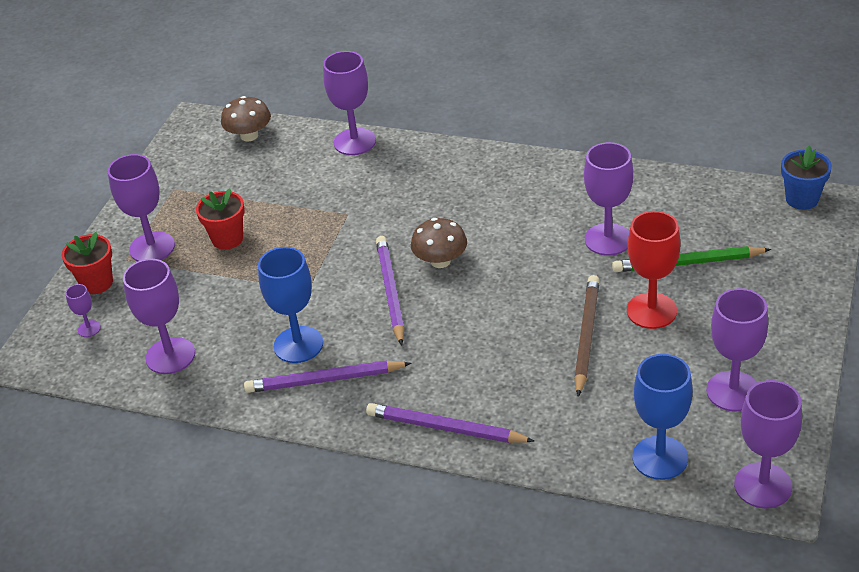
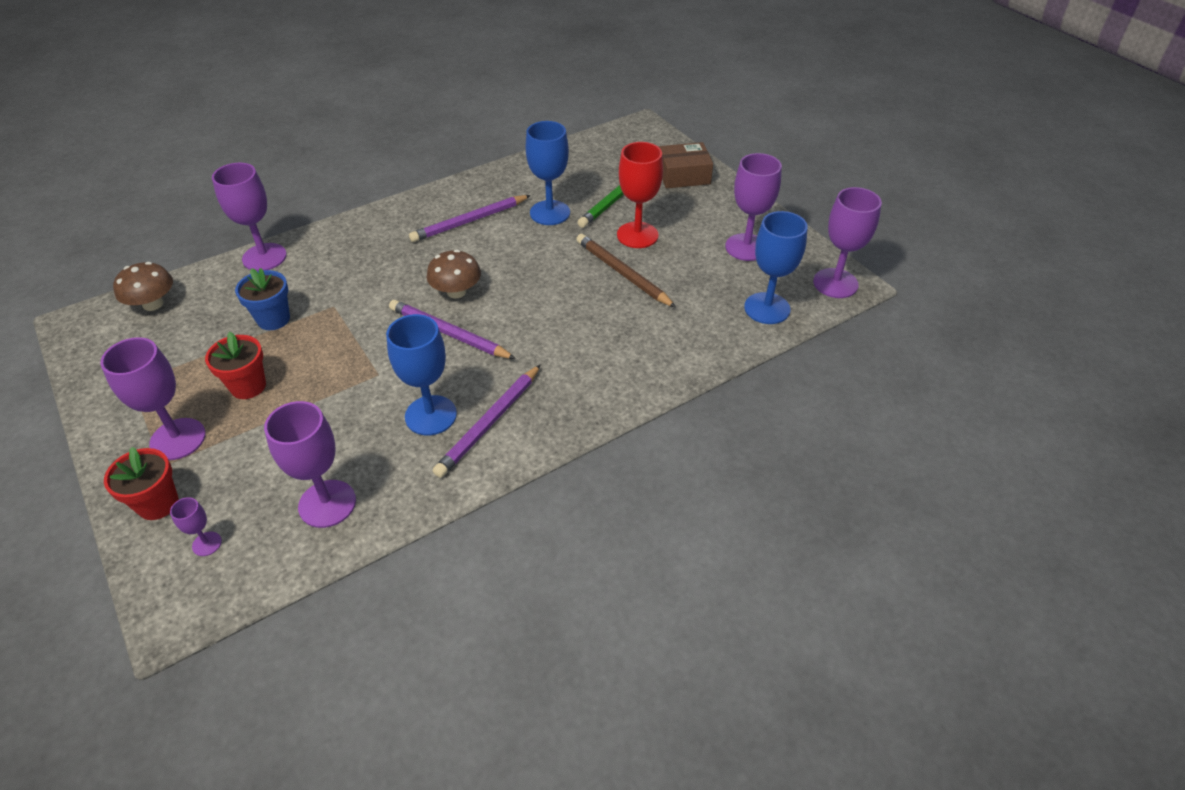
camera: 55 degrees left, 5 degrees up
(445, 428) = (622, 388): purple pencil -> purple pencil (469, 221)
(608, 239) = (550, 213): purple goblet -> blue goblet
(787, 281) = (683, 175): none -> brown box
(802, 199) = (625, 131): blue flower pot -> blue flower pot (273, 319)

